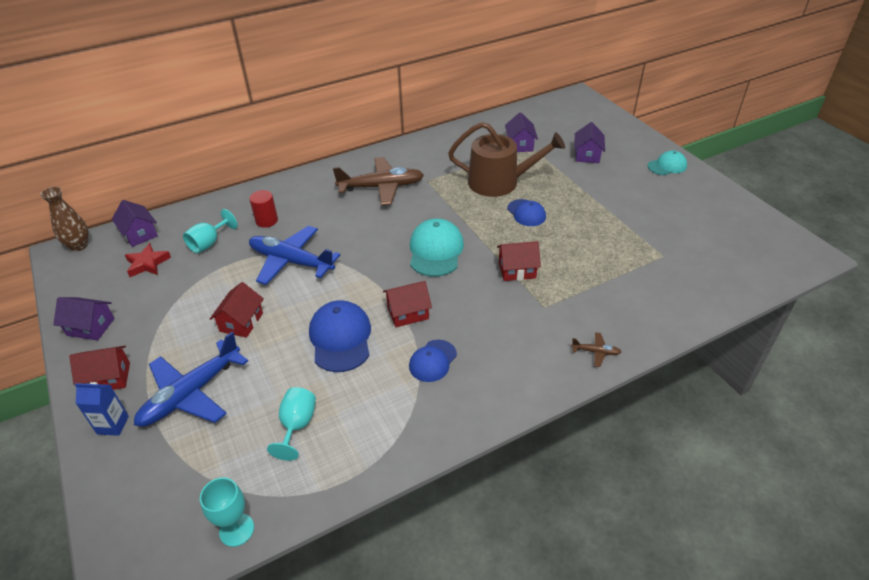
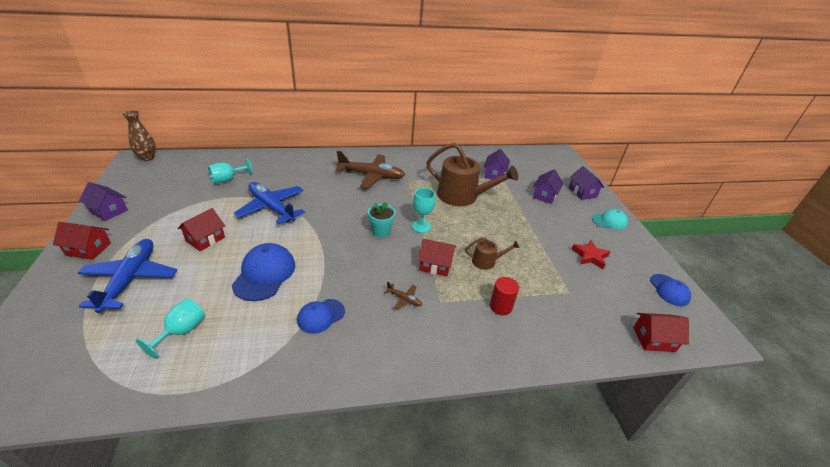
camera: 15 degrees right, 5 degrees down
(113, 425) = (62, 283): blue carton -> none
(139, 234) = (189, 161): purple house -> purple house (582, 192)
(147, 263) = (178, 181): red star -> red star (590, 256)
(191, 393) = (130, 279): blue plane -> blue plane turned 120 degrees clockwise
(236, 530) = (70, 402): turquoise goblet -> turquoise goblet (421, 226)
(266, 221) = (276, 176): red cylinder -> red cylinder (500, 306)
(408, 313) = (328, 271): red house -> red house (654, 339)
(435, 251) = (381, 231): turquoise cap -> turquoise flower pot
(526, 213) = (470, 224): blue cap -> blue cap (669, 290)
(567, 249) = (487, 261): none -> brown watering can
(595, 352) = (462, 356): brown plane -> brown plane (404, 299)

